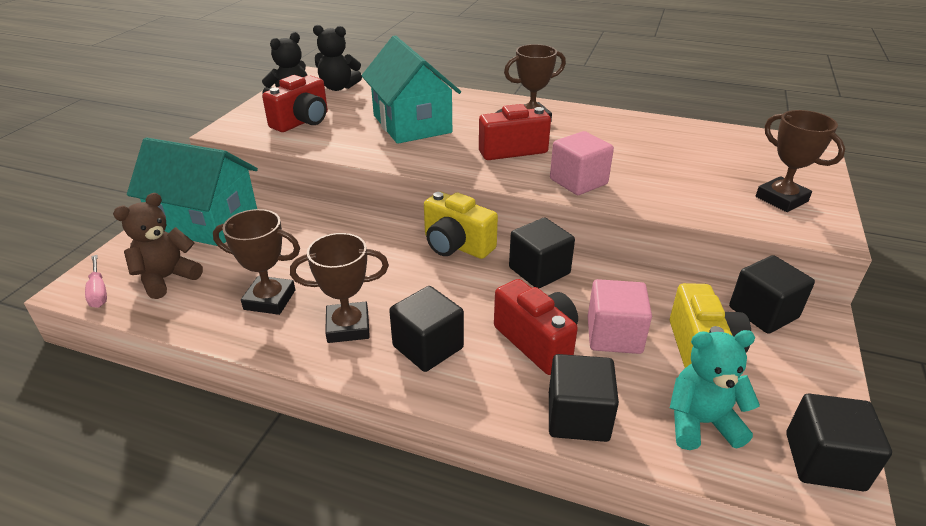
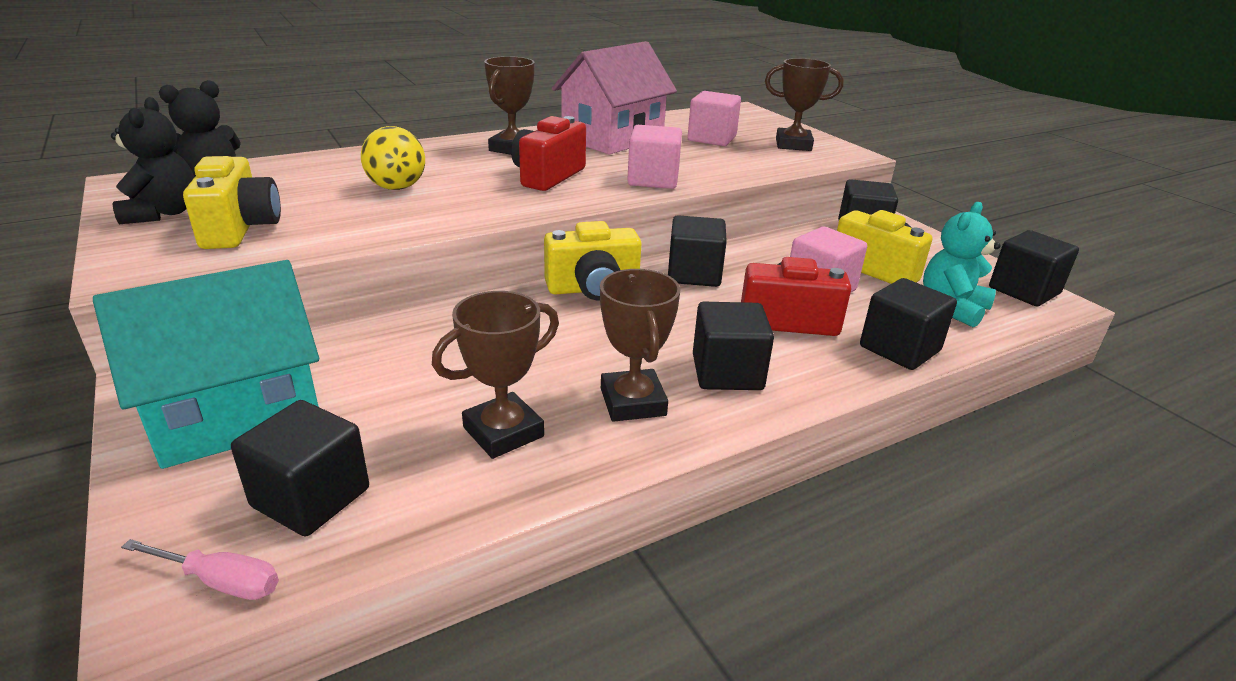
camera: 50 degrees left, 5 degrees down
(167, 278) = (311, 497): brown teddy bear -> black cube
(302, 122) = (240, 229): red camera -> yellow camera
(348, 327) = (633, 402): brown trophy -> brown trophy turned 45 degrees counterclockwise
(412, 124) = (397, 188): turquoise house -> yellow ball
(621, 135) = (613, 138): none -> pink house
(709, 164) = (711, 139): none -> pink cube

